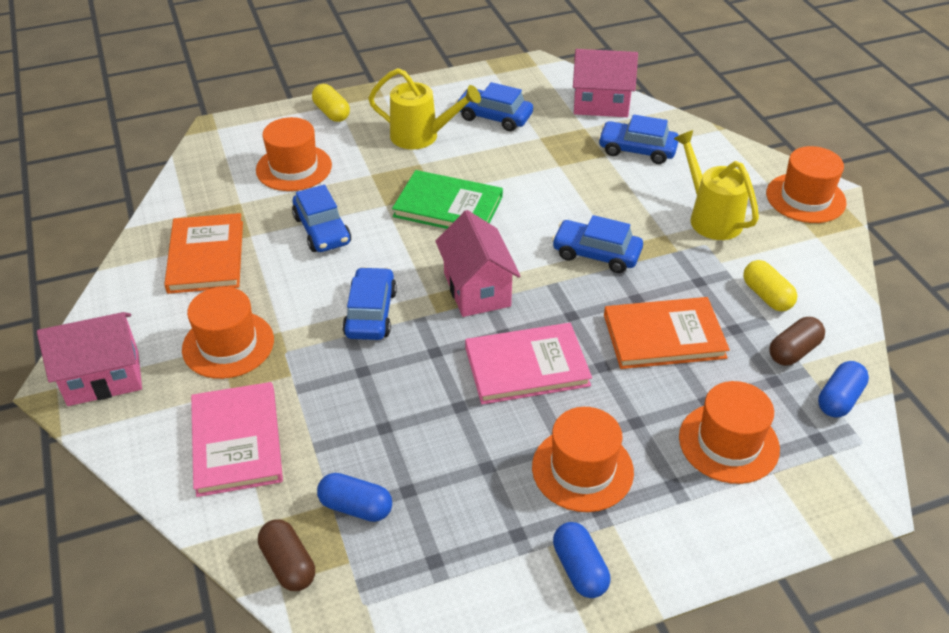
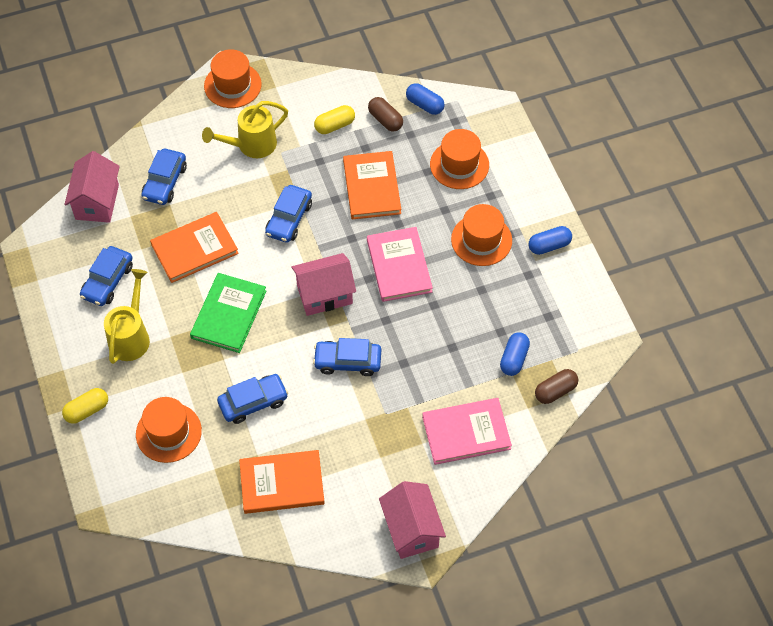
camera: 90 degrees left, 15 degrees up
(228, 344) = (378, 452): orange hat -> none
(542, 176) = (194, 249): none -> orange book

